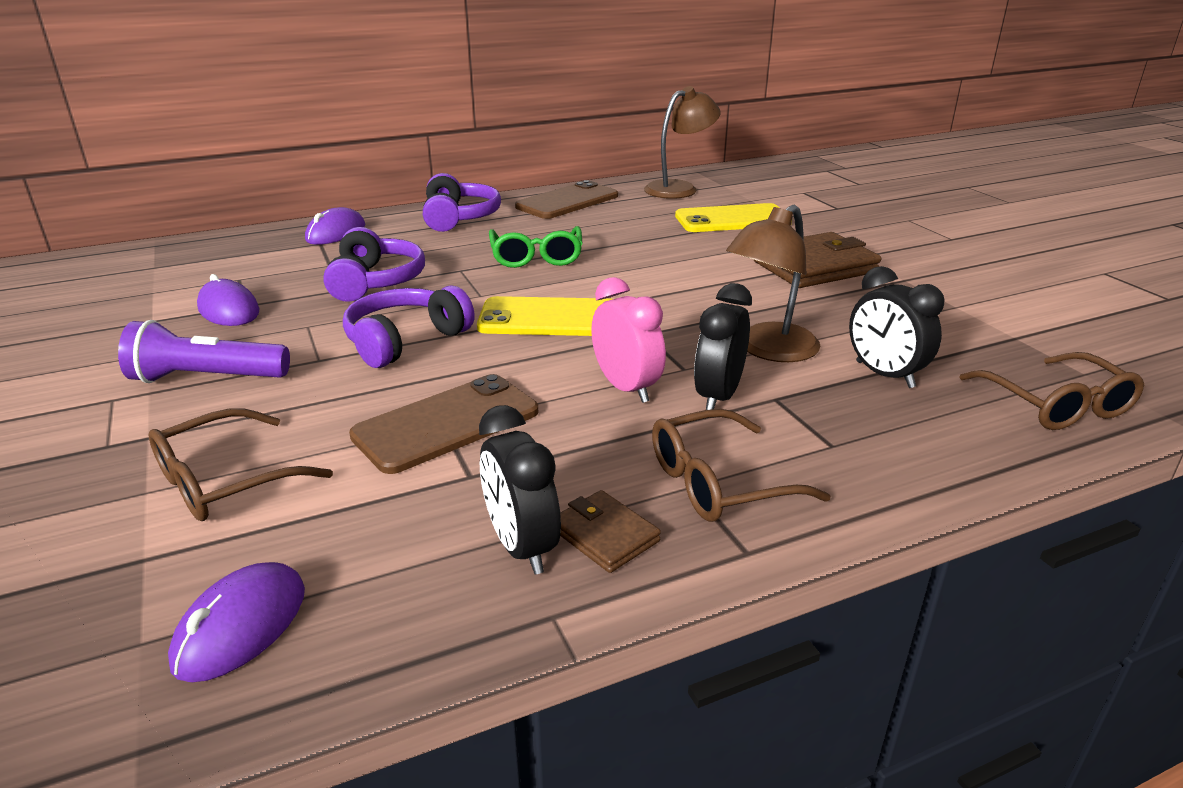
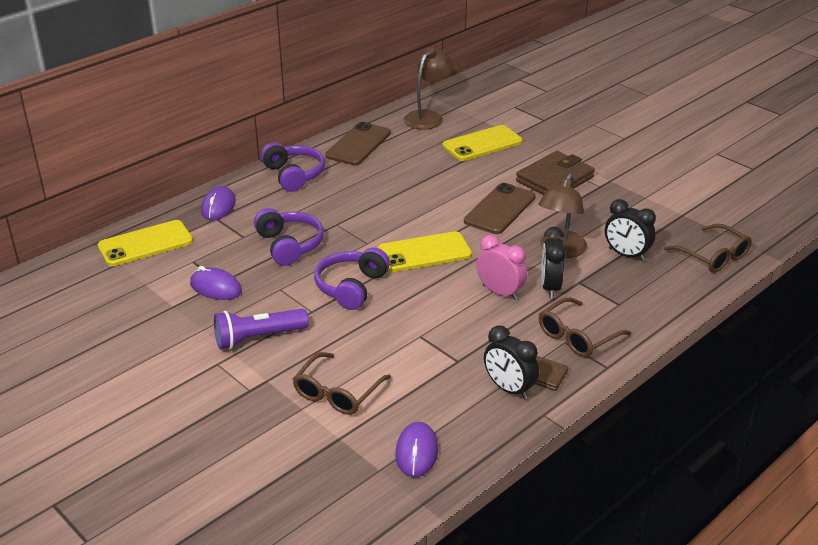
camera: 20 degrees left, 5 degrees up
(208, 254) = (145, 244): none -> yellow phone
(446, 423) = (422, 335): brown phone -> brown phone (500, 209)
(536, 257) = (377, 203): green glasses -> none

